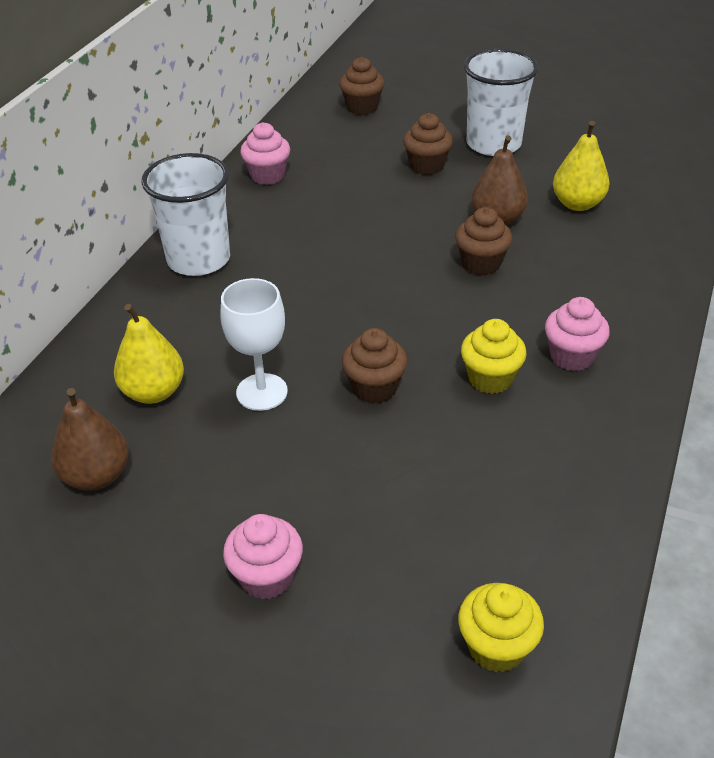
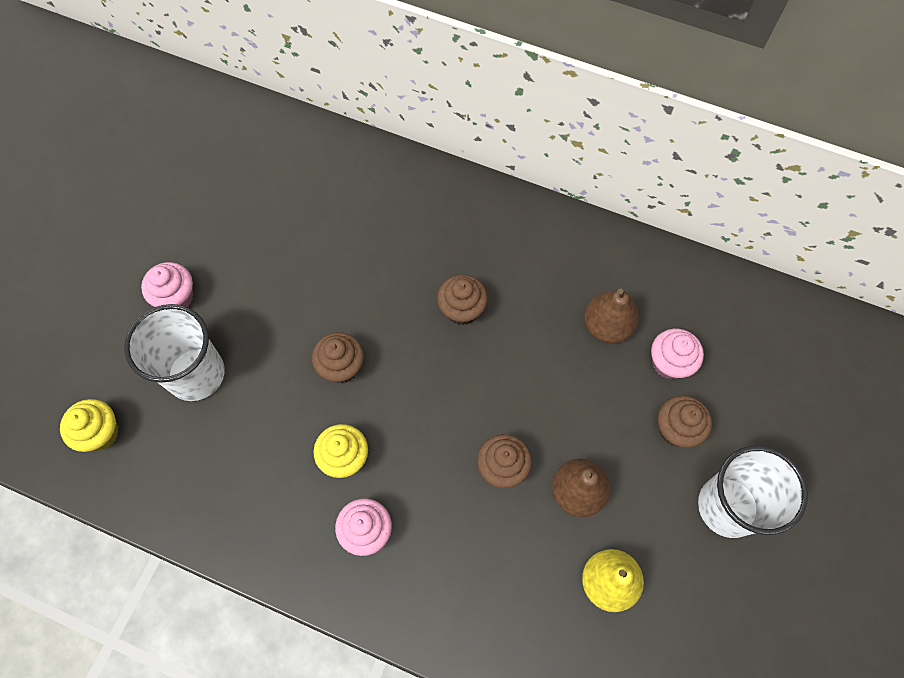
camera: 90 degrees right, 25 degrees up
(96, 476) = (274, 190): brown pear -> brown pear (607, 326)
(153, 392) = (351, 214): yellow pear -> none
(198, 259) = (512, 228): white cup -> white cup (196, 374)
(262, 392) = (344, 286): white goblet -> none
(267, 175) = (649, 276): pink cupcake -> pink cupcake (669, 363)
(362, 107) = (798, 366): brown cupcake -> brown cupcake (462, 309)

